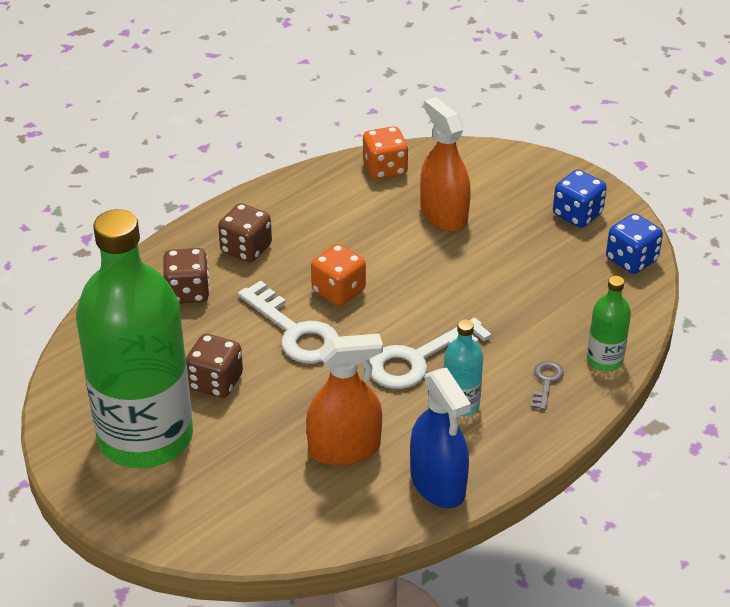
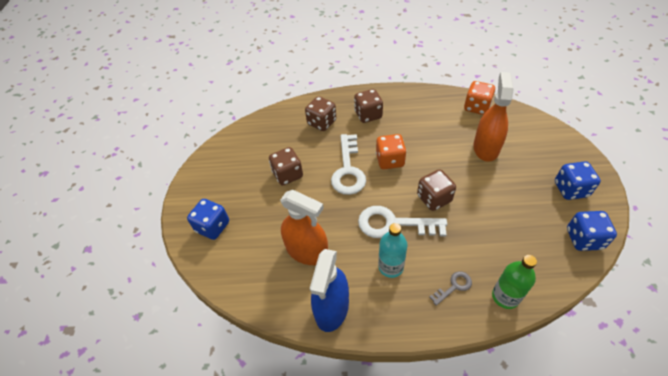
camera: 45 degrees right, 10 degrees up
(145, 437) = (232, 184): green bottle -> none
(182, 500) = (213, 227): none -> blue dice
(438, 305) = (434, 198): none -> brown dice

